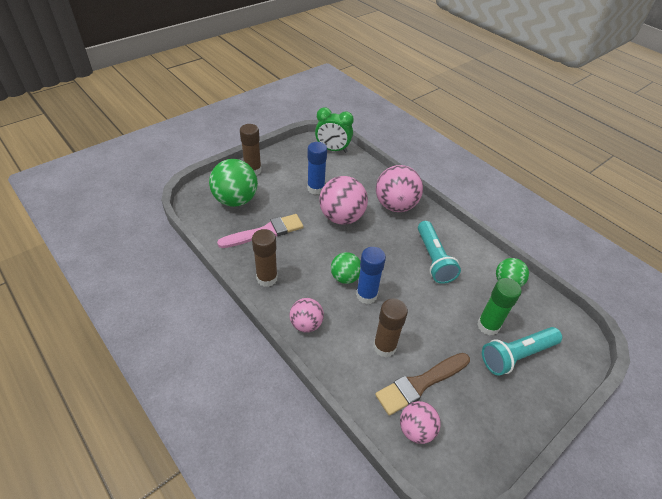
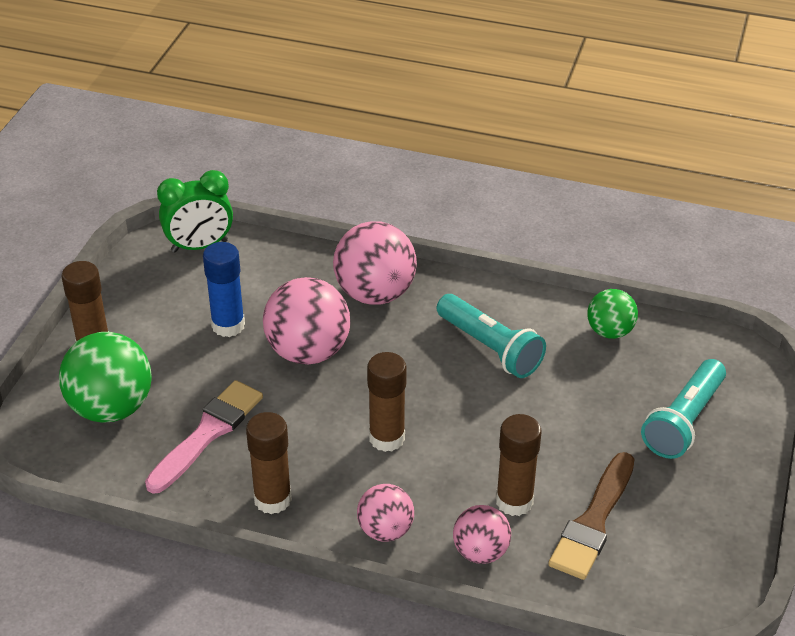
camera: 30 degrees left, 5 degrees down
(345, 277) = (387, 438): green ball -> brown glue stick
(366, 295) = (437, 447): blue glue stick -> none
(416, 429) = (628, 577): pink ball -> pink ball (480, 552)
(488, 326) = (625, 402): green glue stick -> none

